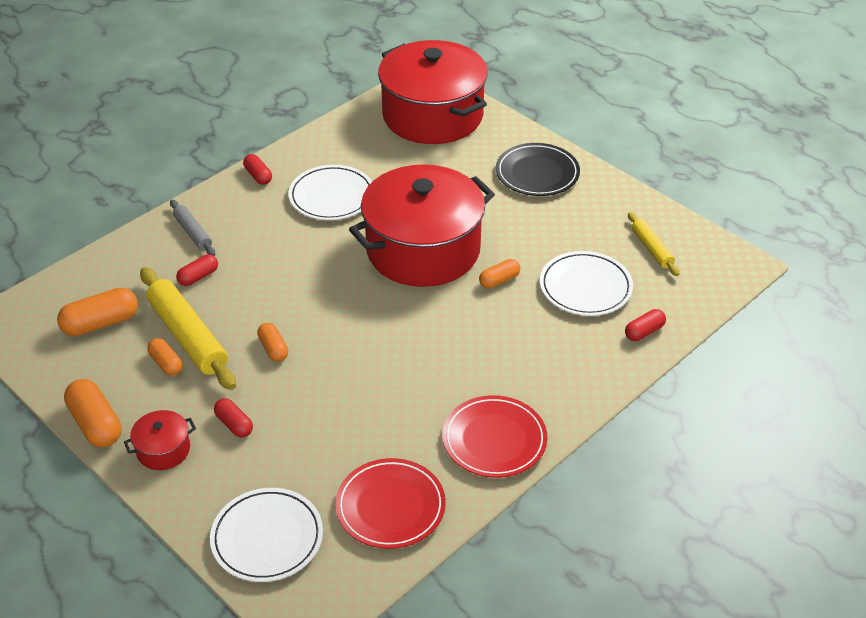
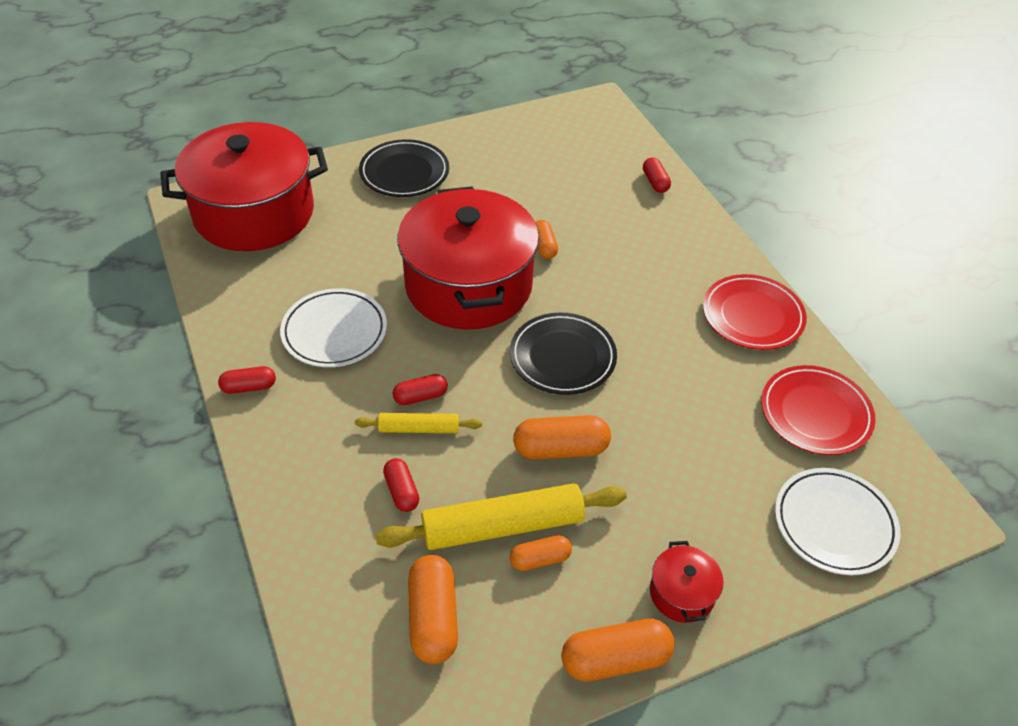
camera: 70 degrees left, 5 degrees up
(193, 233) = (315, 478): grey rolling pin -> none
(234, 424) = (664, 514): red capsule -> red capsule (420, 396)
(273, 349) = (560, 449): orange capsule -> orange capsule, size x1.67
(371, 325) = (562, 357): none -> black plate
(585, 287) = (582, 196): white plate -> none
(651, 249) = (553, 142): yellow rolling pin -> yellow rolling pin (419, 429)

